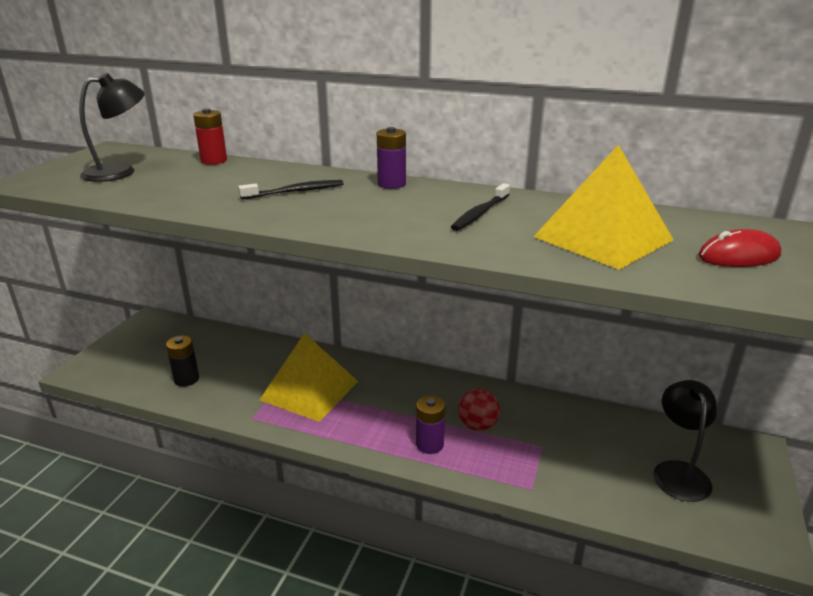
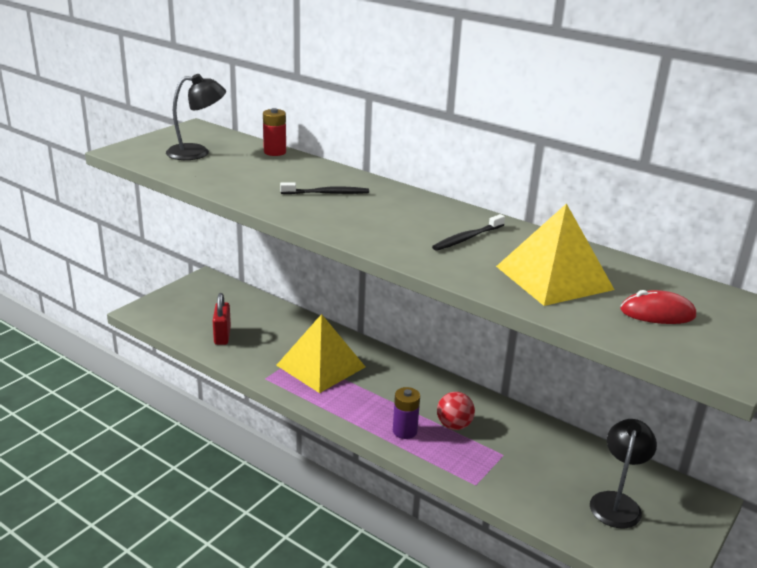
camera: 15 degrees right, 0 degrees up
(186, 379) = (222, 336): black battery -> red padlock
(391, 184) = (410, 198): purple battery -> none

